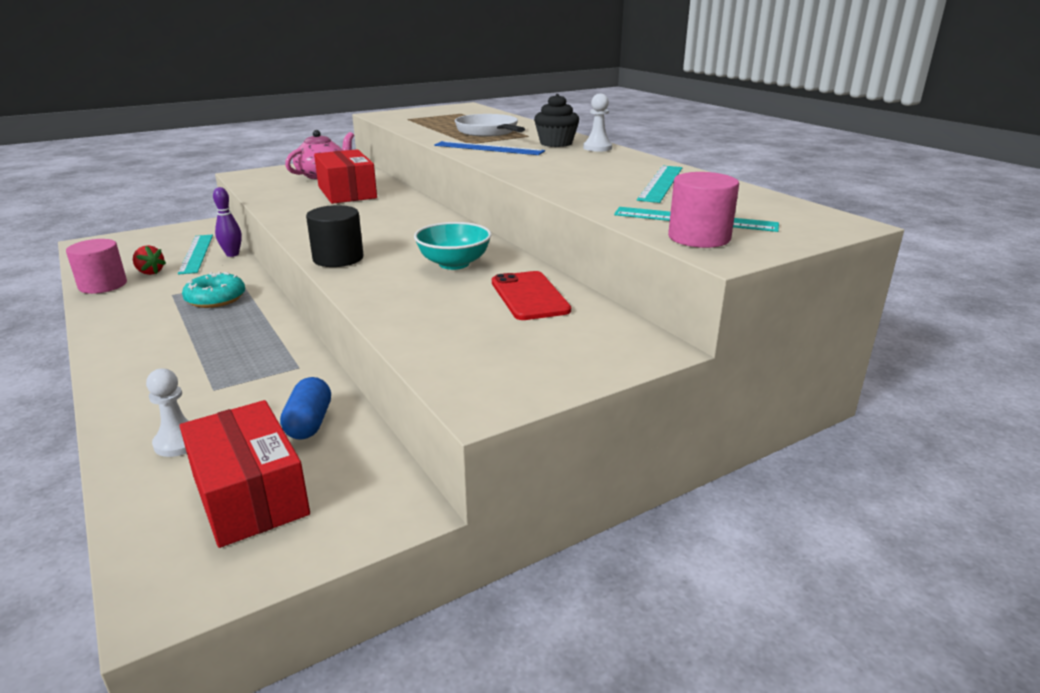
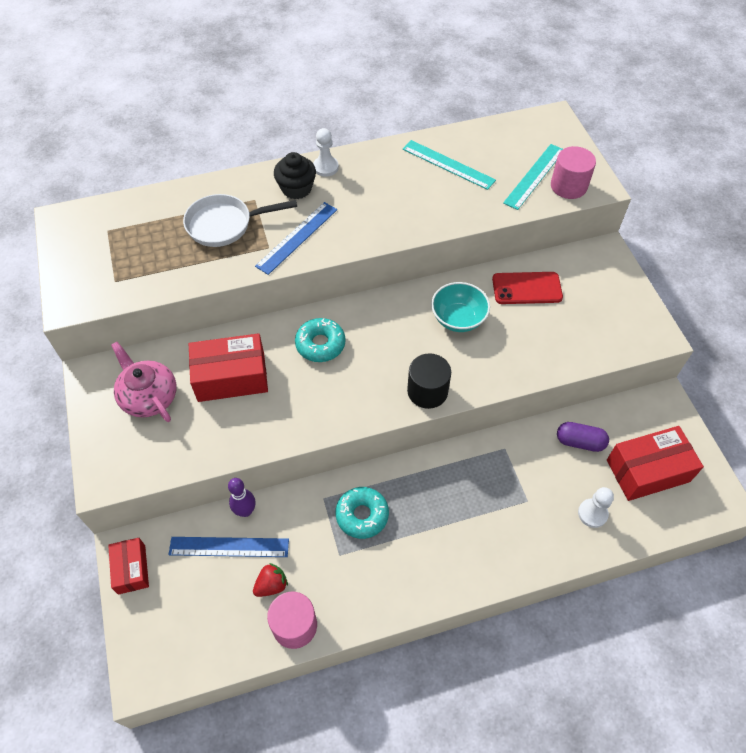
camera: 75 degrees left, 30 degrees up
(186, 228) = (131, 569): none -> red box
(196, 253) = (229, 546): turquoise ruler -> blue ruler
(309, 423) = (579, 442): blue capsule -> purple capsule
(393, 214) = (320, 344): none -> turquoise donut

